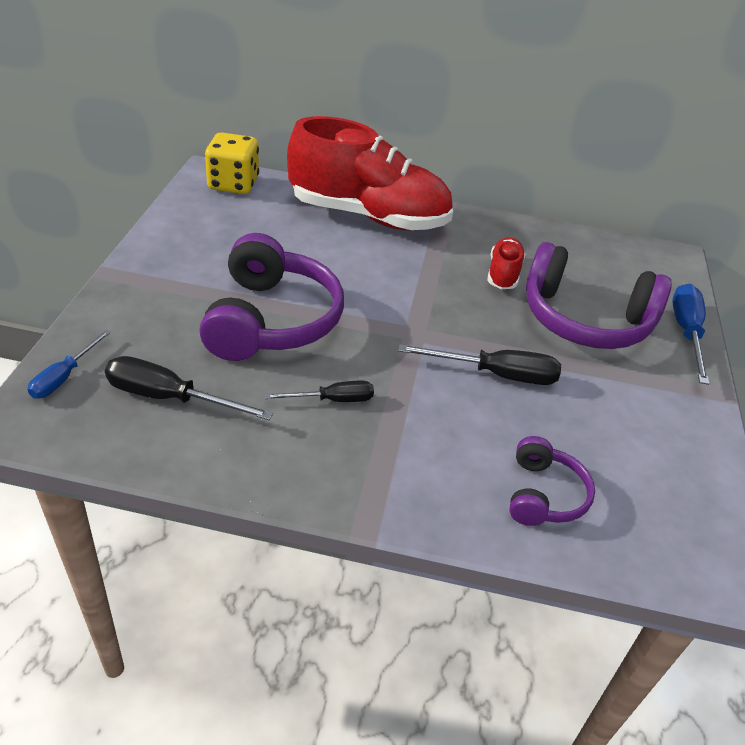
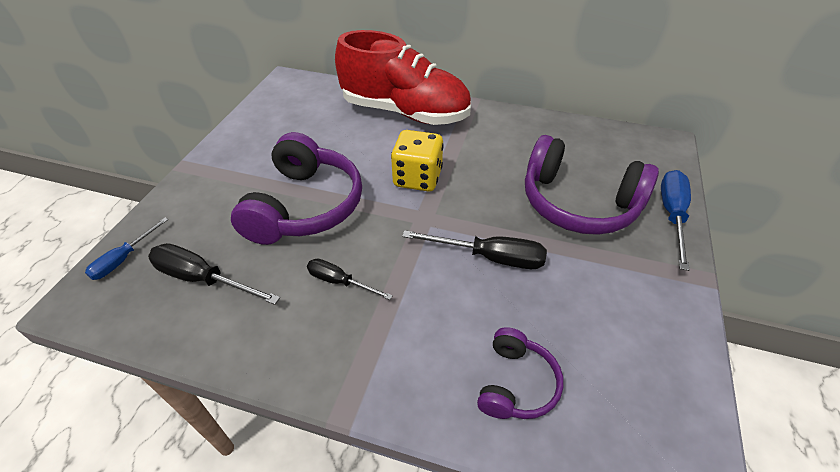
camera: 10 degrees right, 5 degrees up
(233, 184) = (302, 88): yellow dice -> yellow dice (417, 178)
(332, 400) = (340, 282): black screwdriver -> black screwdriver turned 150 degrees counterclockwise
(503, 274) = (510, 161): red shoe -> none

